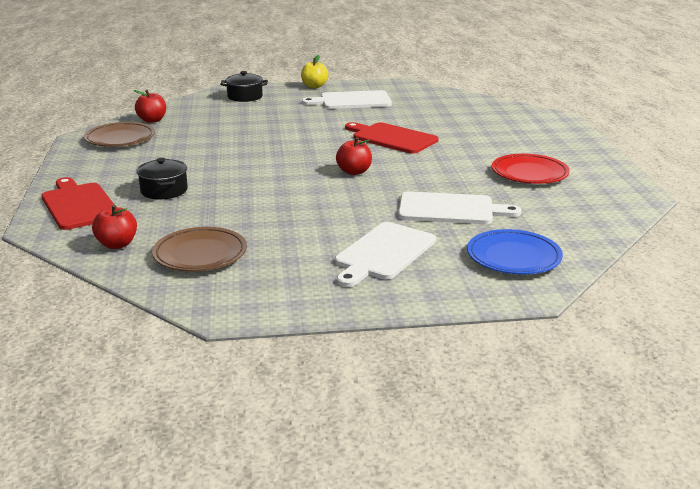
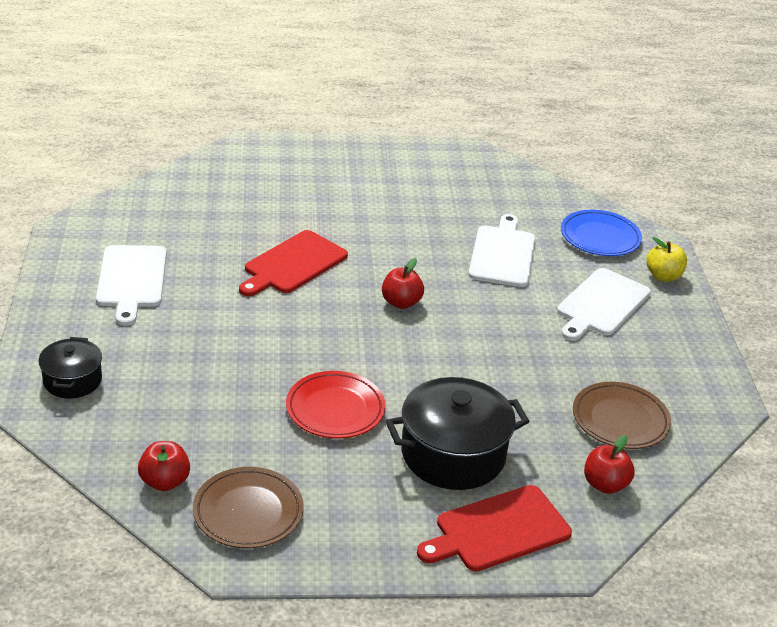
camera: 90 degrees left, 10 degrees up
(164, 191) = (453, 454): black pot -> black pot, size x1.76
(314, 86) = (44, 308): yellow apple -> yellow apple (663, 276)
(383, 253) = (601, 304): white cutting board -> white cutting board turned 90 degrees clockwise
(529, 173) = (414, 195): red plate -> red plate (335, 409)

